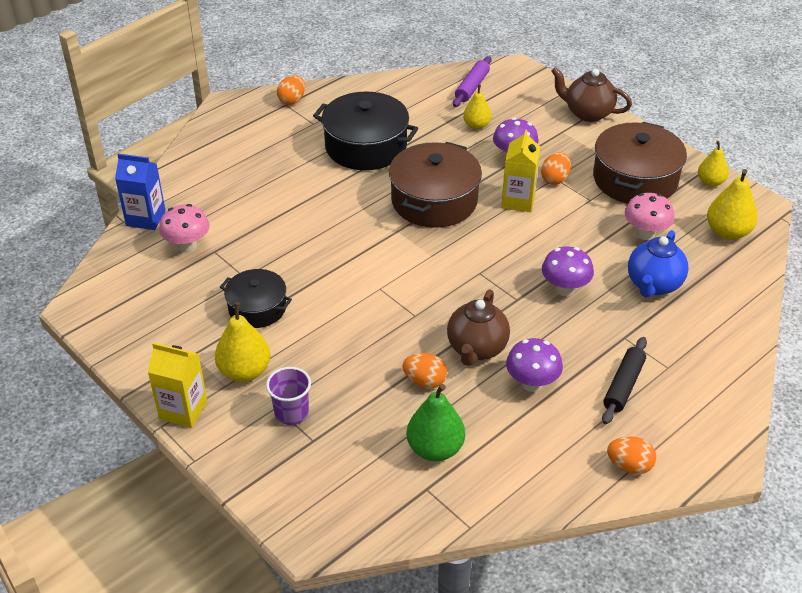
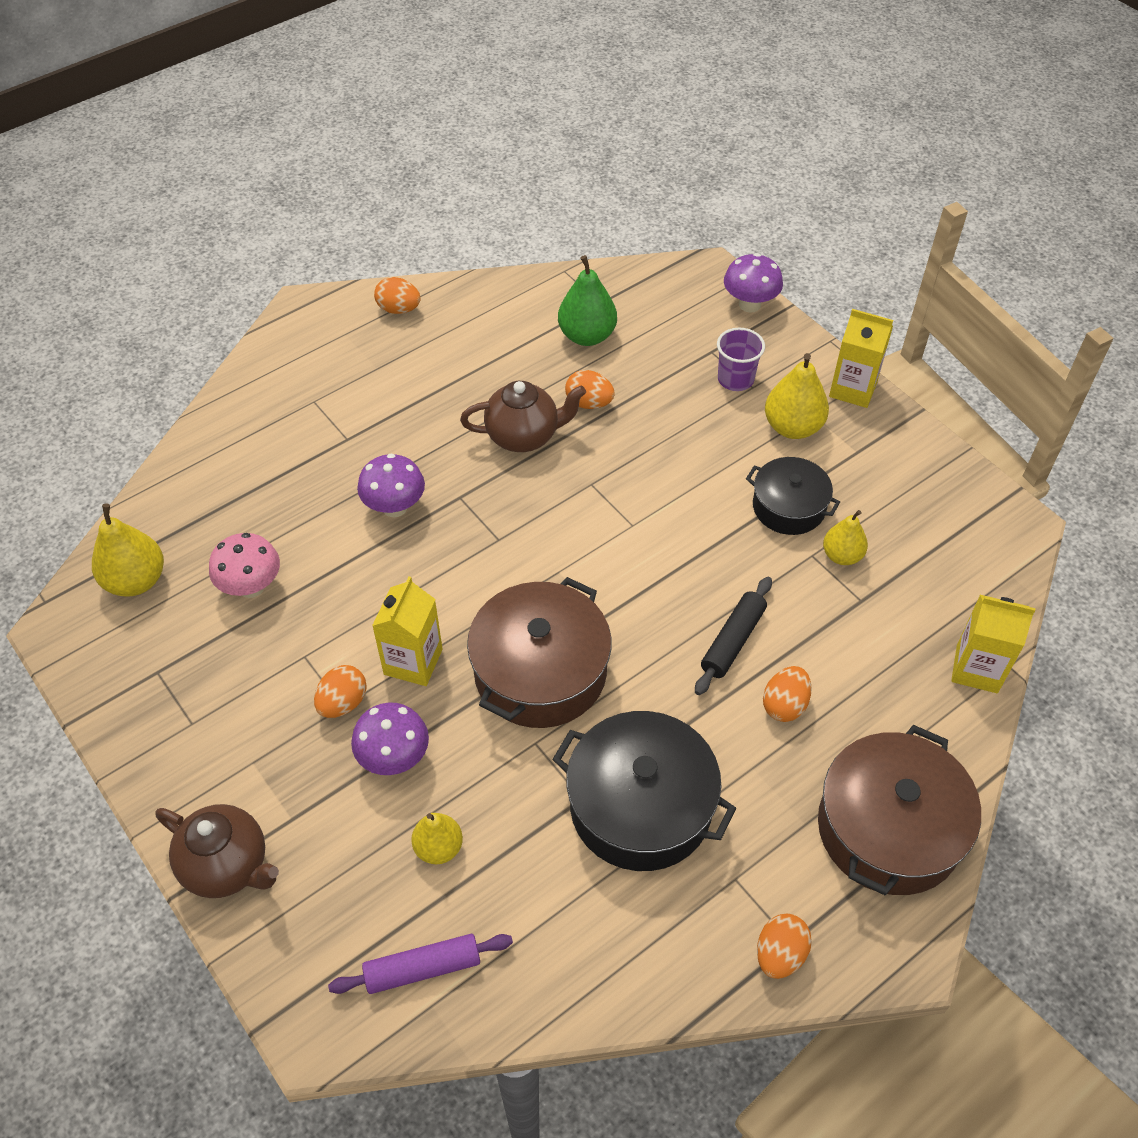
camera: 175 degrees left, 10 degrees up
(146, 218) = (977, 669): blue carton -> yellow carton
(187, 246) = (901, 612): pink mushroom -> none
(276, 193) = (784, 705): none -> orange egg
(472, 87) = (422, 968): purple rolling pin -> purple rolling pin turned 45 degrees clockwise
(476, 349) = (524, 436): brown teapot -> brown teapot turned 60 degrees clockwise
(532, 383) = (471, 393): purple mushroom -> purple mushroom (749, 304)
(623, 386) = (371, 384): black rolling pin -> black rolling pin (732, 641)
(635, 179) = (217, 693): brown pot -> brown pot (888, 828)
(653, 285) = (279, 505): blue teapot -> none
(710, 182) = (104, 678): yellow pear -> yellow pear (842, 555)

